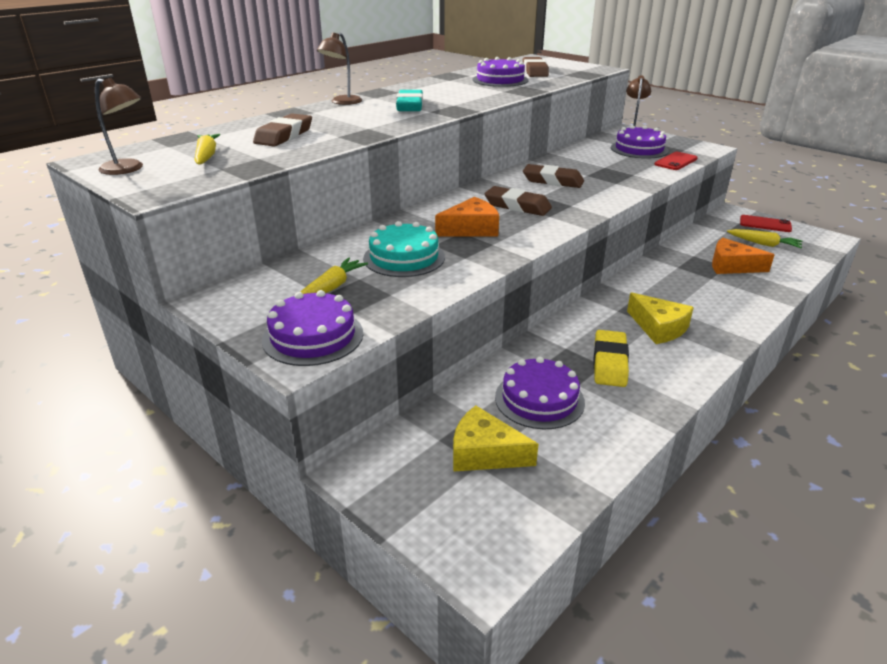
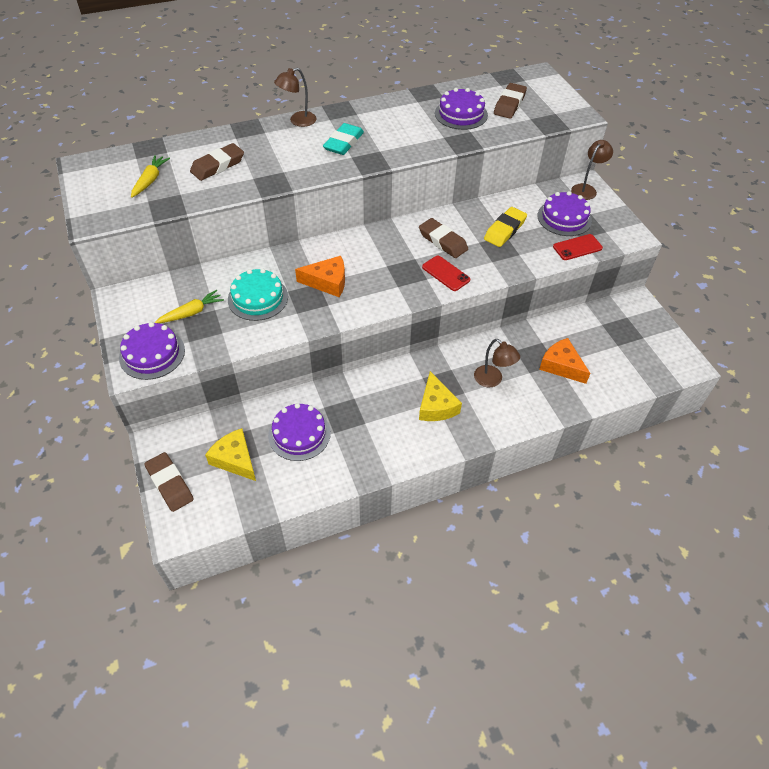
camera: 25 degrees right, 20 degrees up
(128, 169) = (95, 183): brown lamp -> brown lamp (492, 380)
(517, 206) = (384, 266): brown eraser -> brown eraser (170, 484)
(609, 363) = (371, 423): yellow eraser -> yellow eraser (504, 230)
(763, 244) = (619, 351): yellow carrot -> none
(765, 224) = (649, 327): red phone -> red phone (445, 273)

